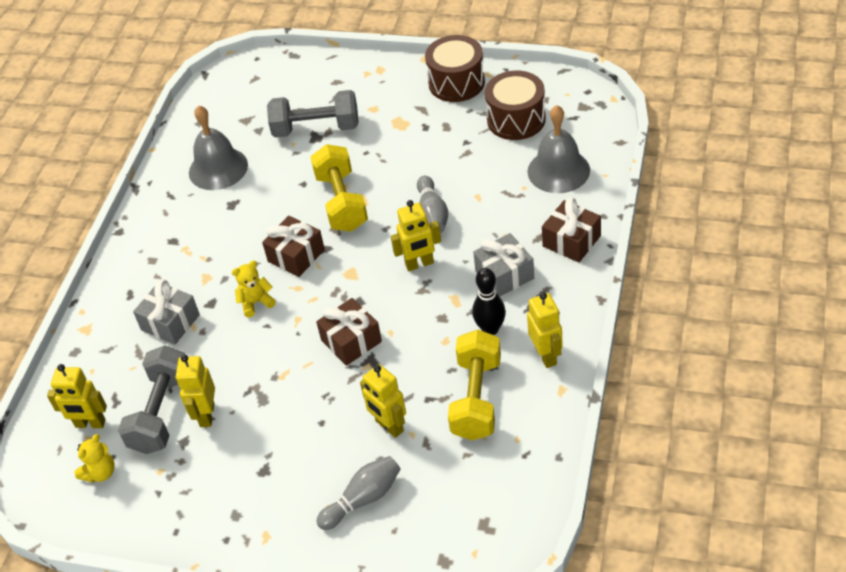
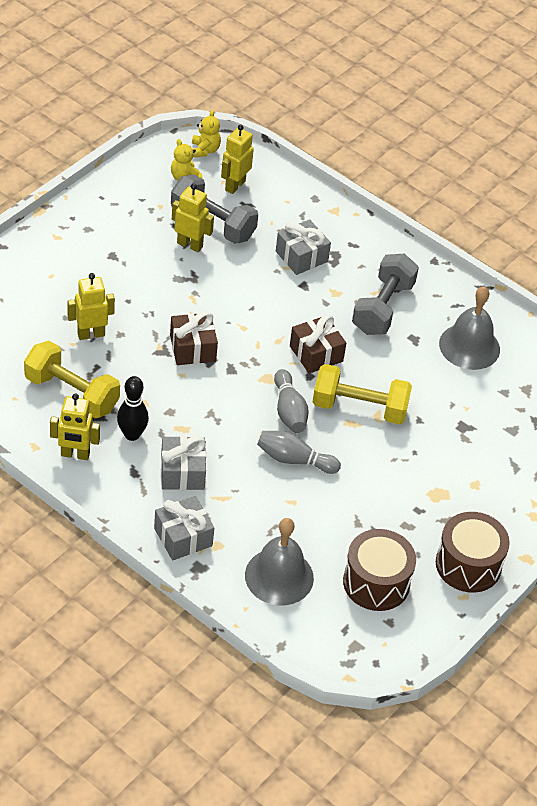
camera: 105 degrees right, 0 degrees up
(256, 302) = (282, 310): yellow teddy bear -> yellow teddy bear (205, 150)
(316, 128) = (476, 432): grey dumbbell -> grey dumbbell (382, 308)
(363, 499) = (41, 294): grey bowling pin -> grey bowling pin (289, 411)
(419, 264) = (241, 425): yellow robot -> none
(571, 241) = (183, 537): brown gift -> grey gift

